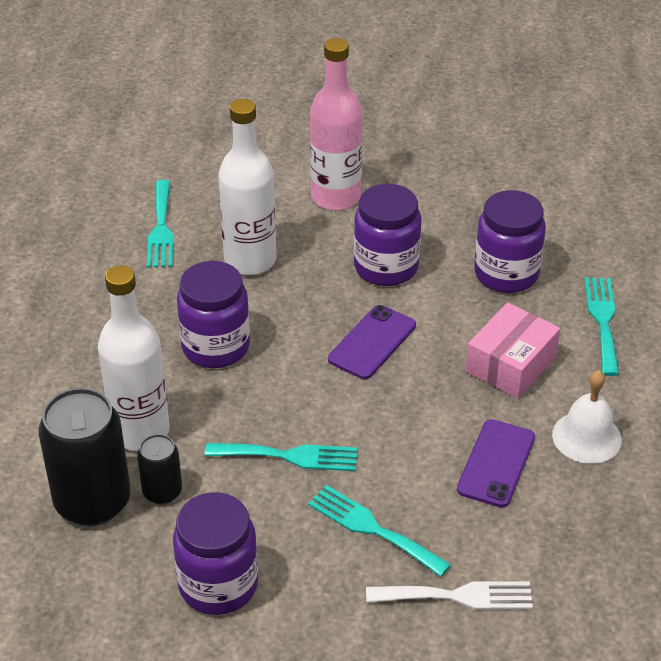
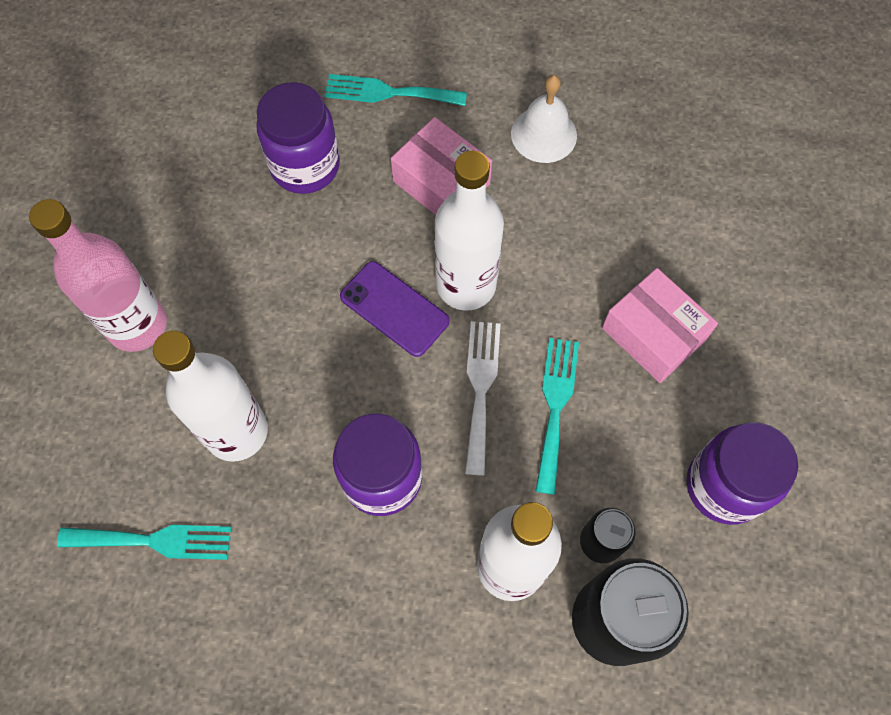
camera: 85 degrees left, 25 degrees up
(372, 529) = (653, 334): turquoise fork -> pink box
(386, 267) = (274, 282): purple jar -> none
(404, 388) = (466, 285): none -> white bottle
(457, 596) = (732, 270): white fork -> white fork (481, 388)
(496, 463) = (573, 215): purple phone -> none

